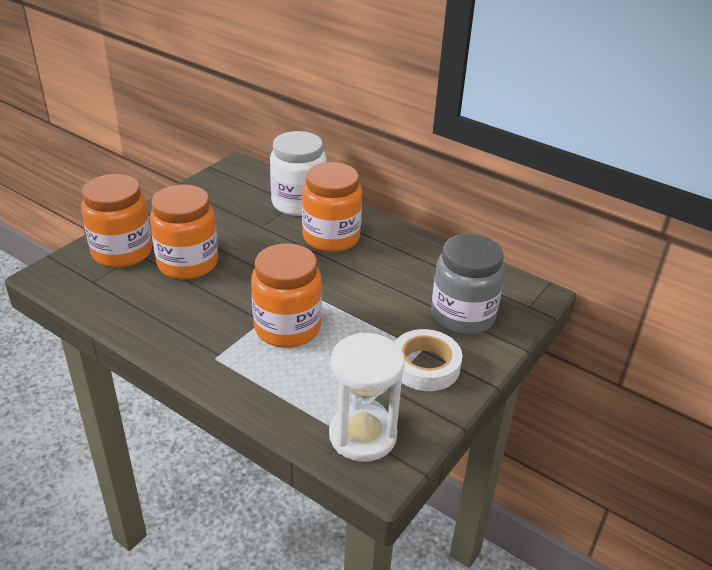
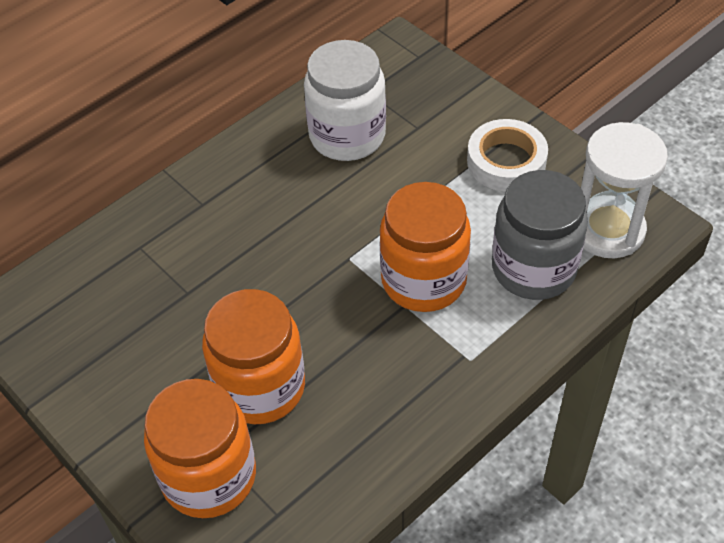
camera: 75 degrees left, 15 degrees up
(298, 203) = (140, 242): white jar -> white jar (347, 136)
(331, 237) = (239, 214): orange jar -> none
(462, 316) = (427, 114): grey jar -> grey jar (533, 268)

